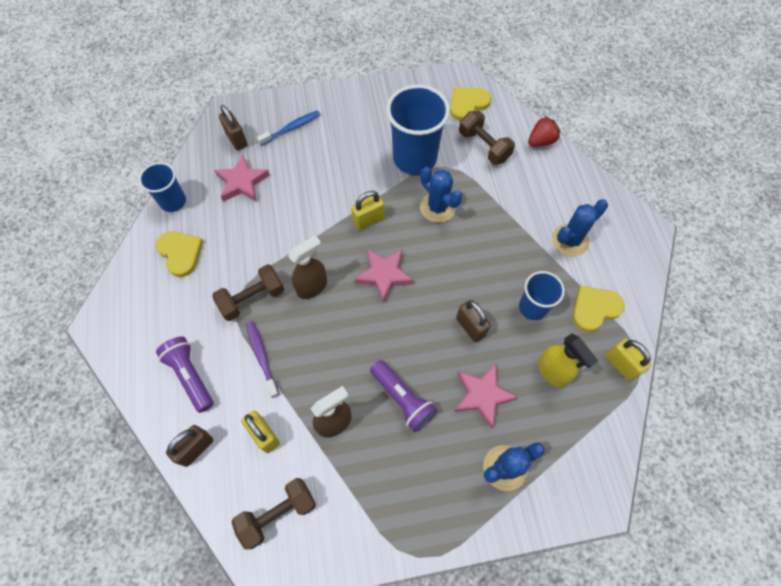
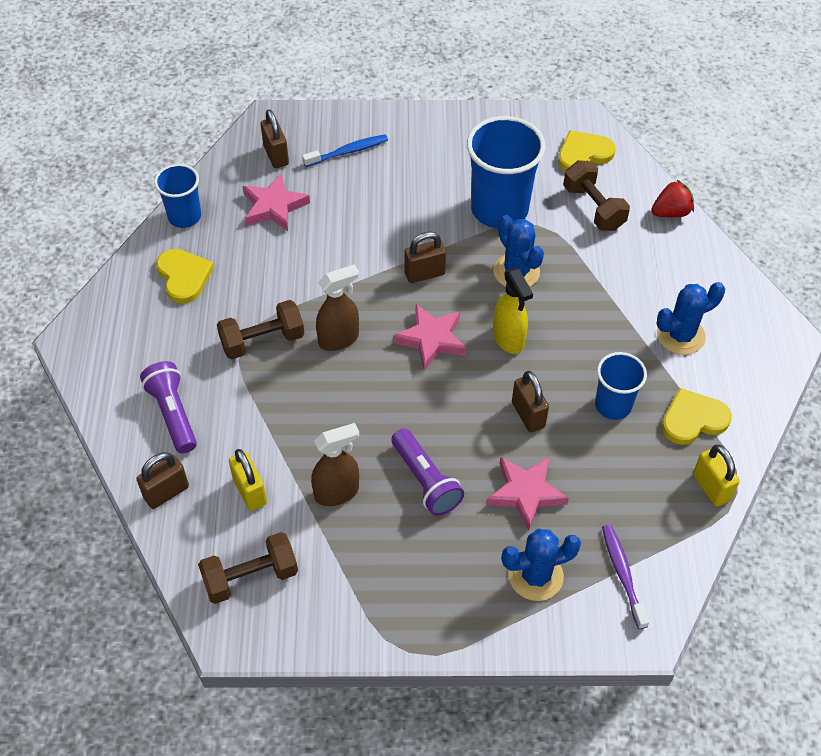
camera: 10 degrees right, 10 degrees down
(262, 357) = (262, 407): purple toothbrush -> purple toothbrush (622, 574)
(368, 220) = (424, 273): yellow padlock -> brown padlock
(552, 372) = (620, 481): yellow spray bottle -> yellow spray bottle (508, 339)

